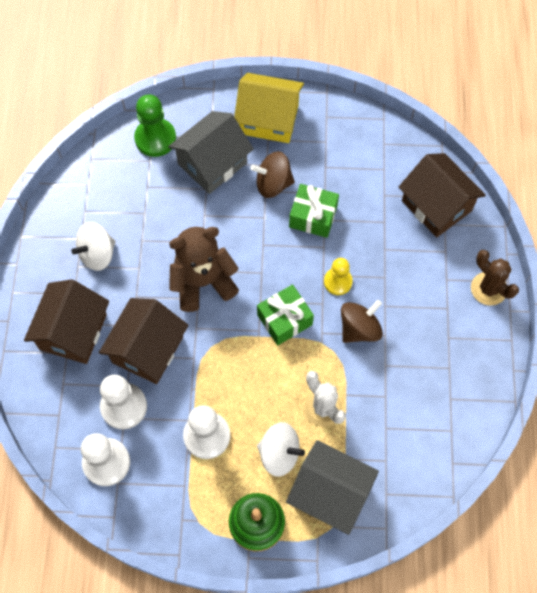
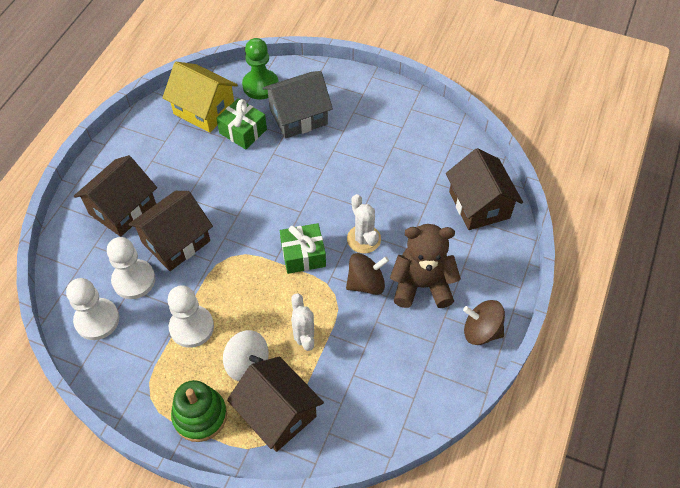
camera: 20 degrees right, 10 degrees down
(97, 254) = (171, 157): white spinning top -> none
(203, 282) = (247, 204): brown teddy bear -> brown teddy bear (422, 285)
(269, 119) = (361, 97): yellow house -> yellow house (204, 110)
(273, 184) = (342, 146): brown spinning top -> brown spinning top (481, 331)
(313, 216) = (365, 181): green gift -> green gift (243, 131)
(330, 493) = (277, 413): grey house -> brown house
(338, 282) = (363, 239): yellow pawn -> white cactus
(488, 289) = (499, 287): brown cactus -> none

